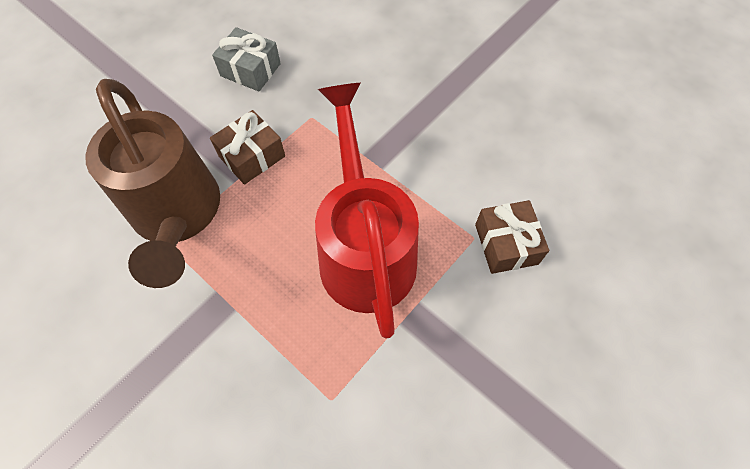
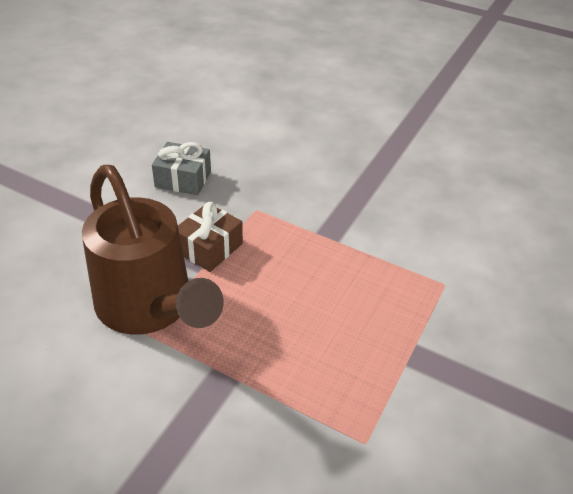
camera: 15 degrees left, 20 degrees down
(365, 249) = (348, 308): red watering can -> none
(506, 244) = (475, 285): brown gift -> none

